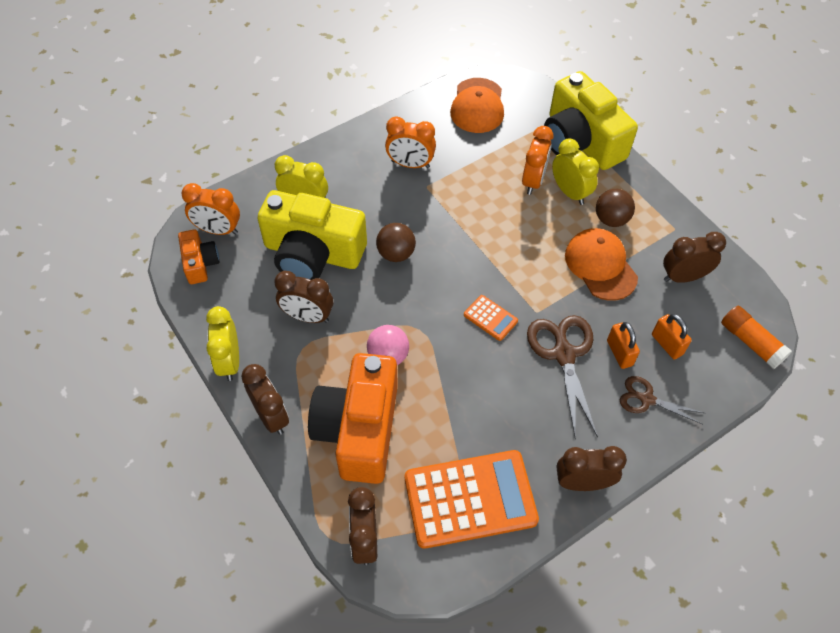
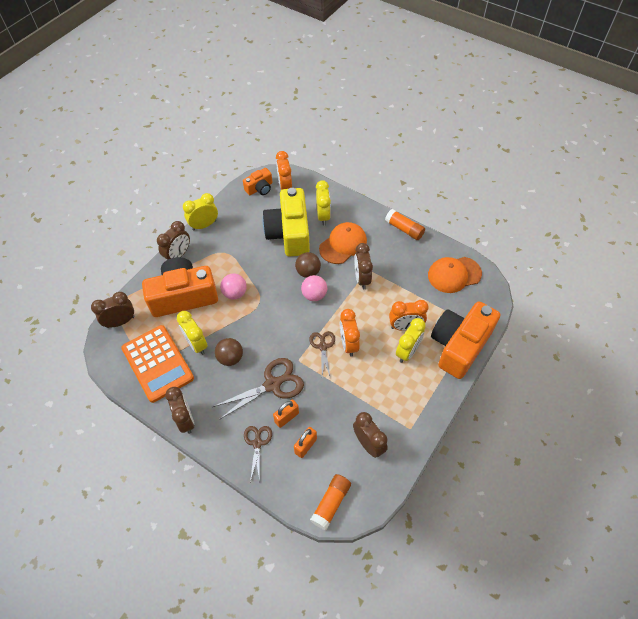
camera: 70 degrees right, 0 degrees up
(307, 316) = (246, 247): brown clock -> brown clock (362, 278)
(380, 125) = (404, 229): none -> orange glue stick
(410, 164) = (381, 255): orange clock -> orange clock (348, 344)
(439, 259) = (314, 295): none -> pink ball
(457, 434) = (196, 344): none -> yellow clock
(490, 318) = (283, 336): orange calculator -> none
(526, 277) = (323, 346): none -> brown scissors
(580, 141) = (459, 345): yellow camera -> orange camera
(600, 266) = (353, 387): orange cap -> orange cap (343, 244)
(611, 219) = (397, 384): brown ball -> brown ball (230, 358)

